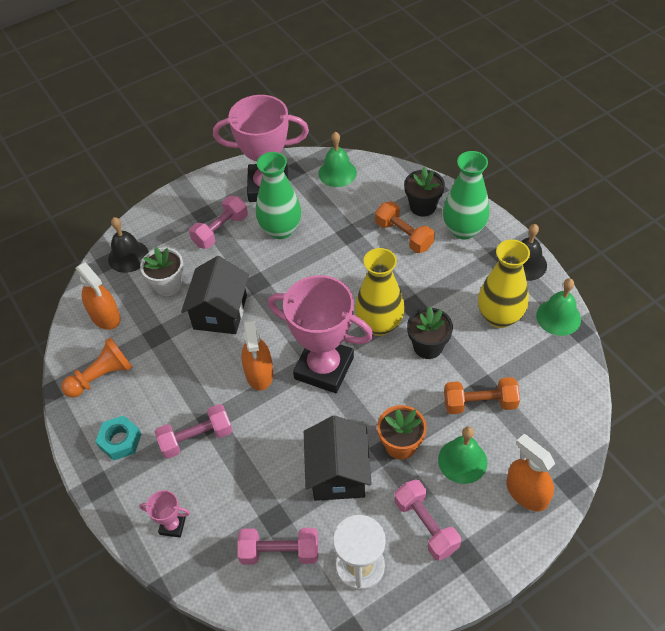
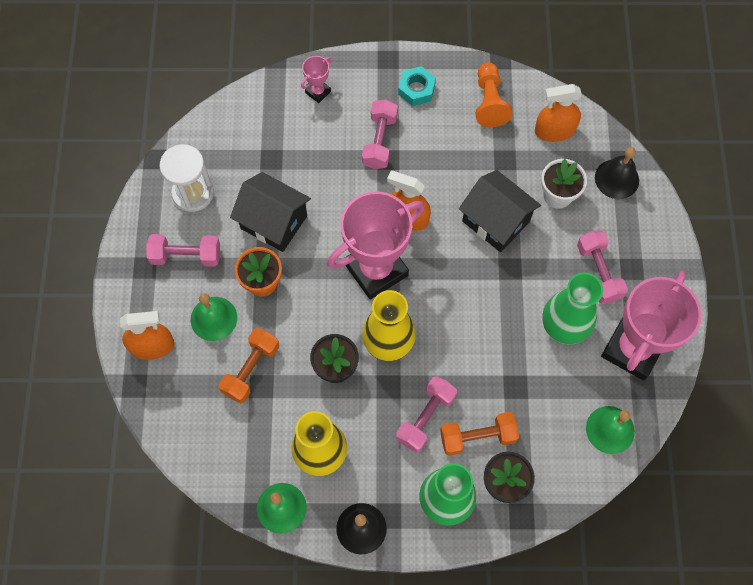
camera: 120 degrees right, 15 degrees up
(280, 552) = (244, 148): pink dumbbell -> pink dumbbell (425, 417)

